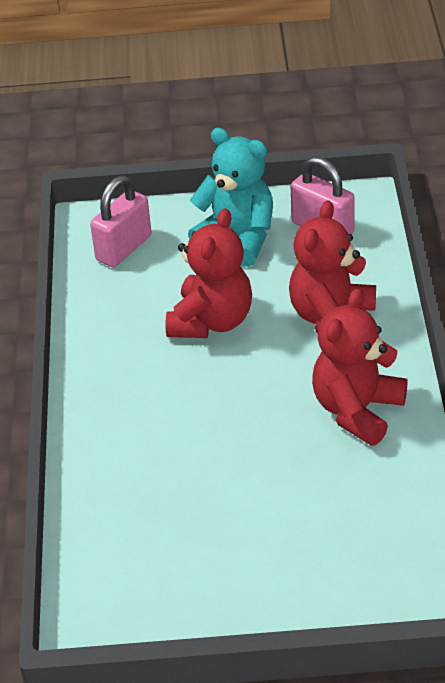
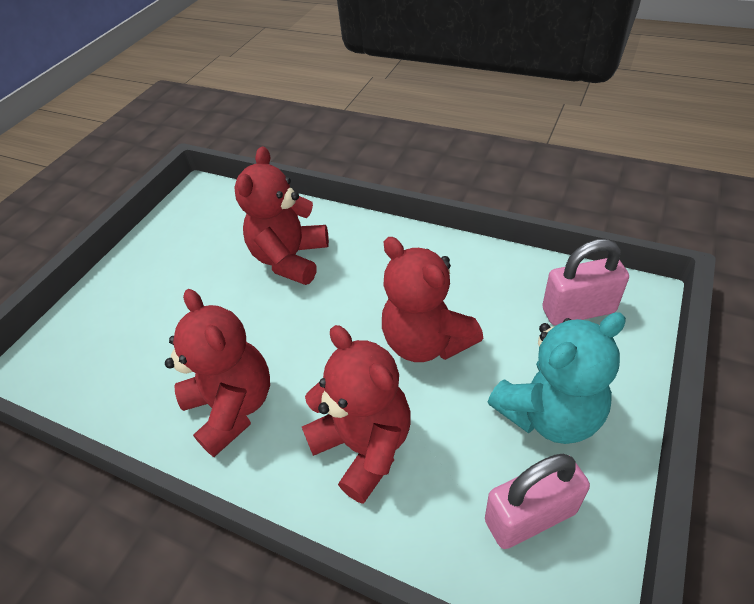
camera: 120 degrees right, 5 degrees up
(123, 248) = (578, 310): pink padlock -> pink padlock turned 75 degrees counterclockwise
(162, 462) = (290, 259): none -> red teddy bear

